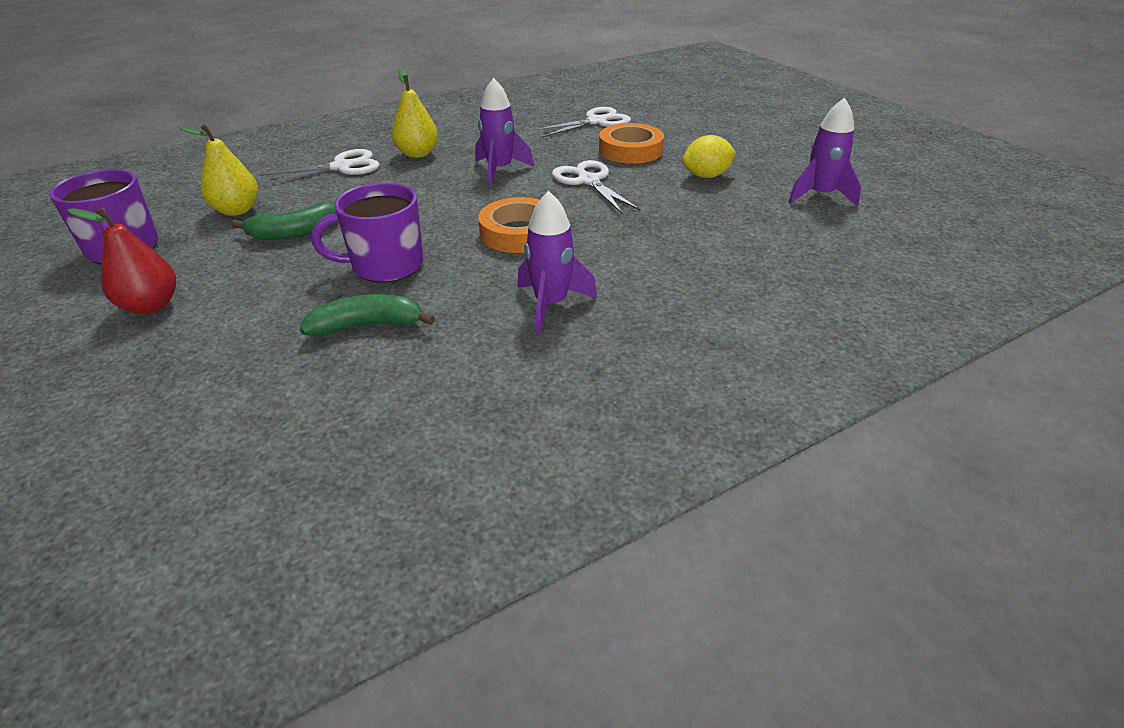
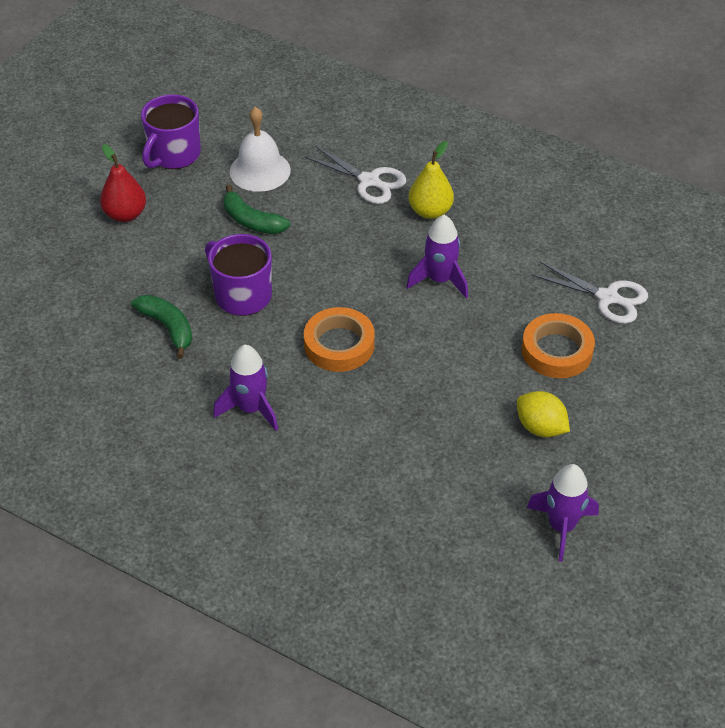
camera: 60 degrees right, 10 degrees up
(237, 210) = (260, 170): yellow pear -> white bell
(588, 181) = (464, 347): white scissors -> none

